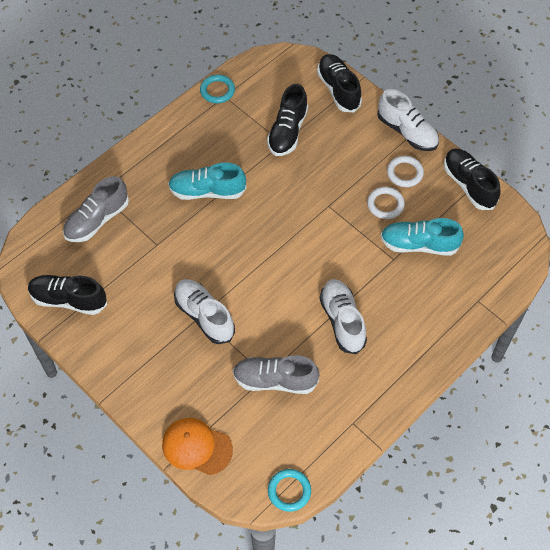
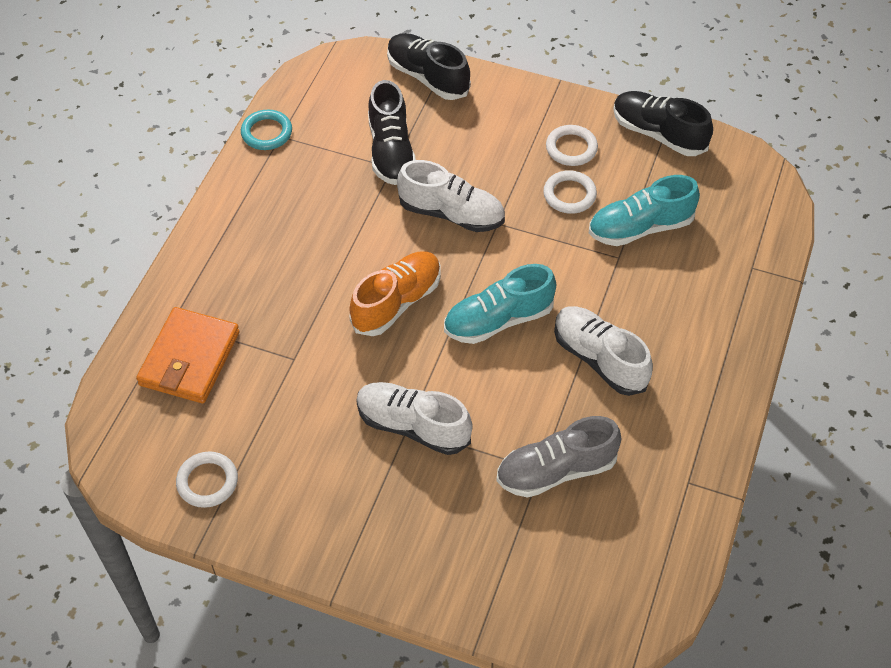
camera: 25 degrees left, 5 degrees down
(68, 300) = (207, 482): black shoe -> white ring
(97, 220) = (190, 359): grey shoe -> orange wallet
(196, 447) = (501, 603): orange cap -> none
(207, 191) = (325, 264): turquoise shoe -> turquoise shoe (498, 320)
(237, 233) = (396, 302): none -> orange shoe
(289, 491) = (658, 606): turquoise ring -> none
(407, 132) = (545, 98): white shoe -> white shoe (451, 214)

